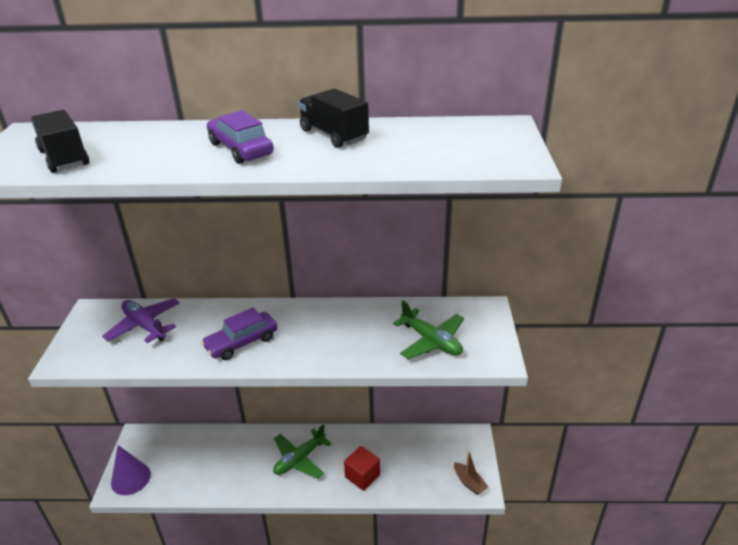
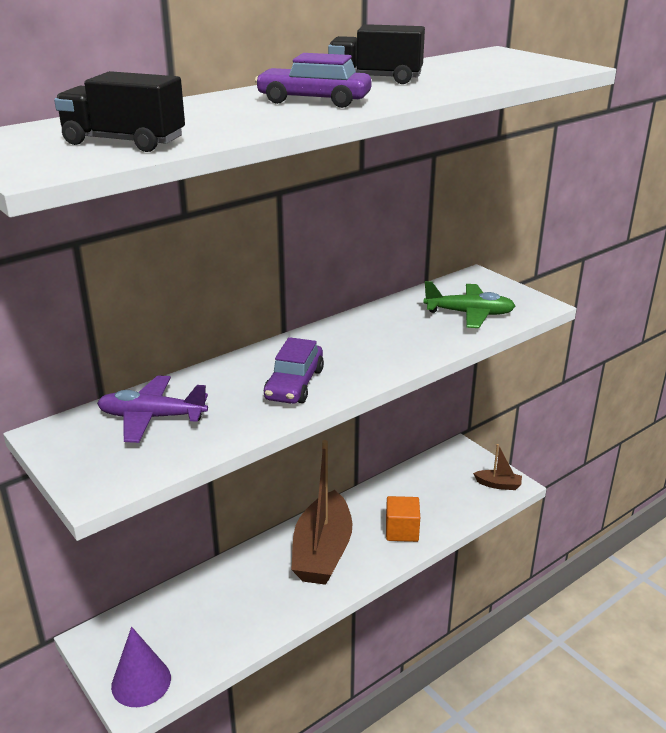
camera: 40 degrees left, 5 degrees down
(300, 459) = (322, 551): green plane -> brown boat
(362, 476) = (402, 531): red cube -> orange cube

